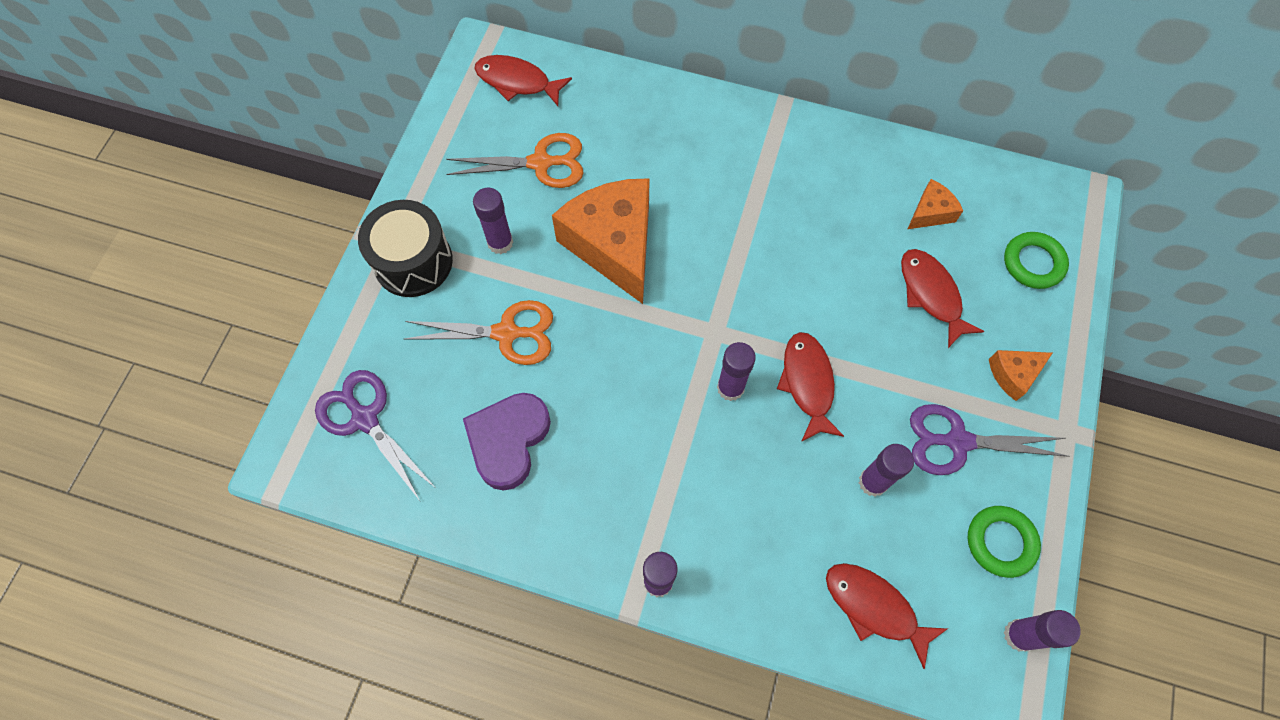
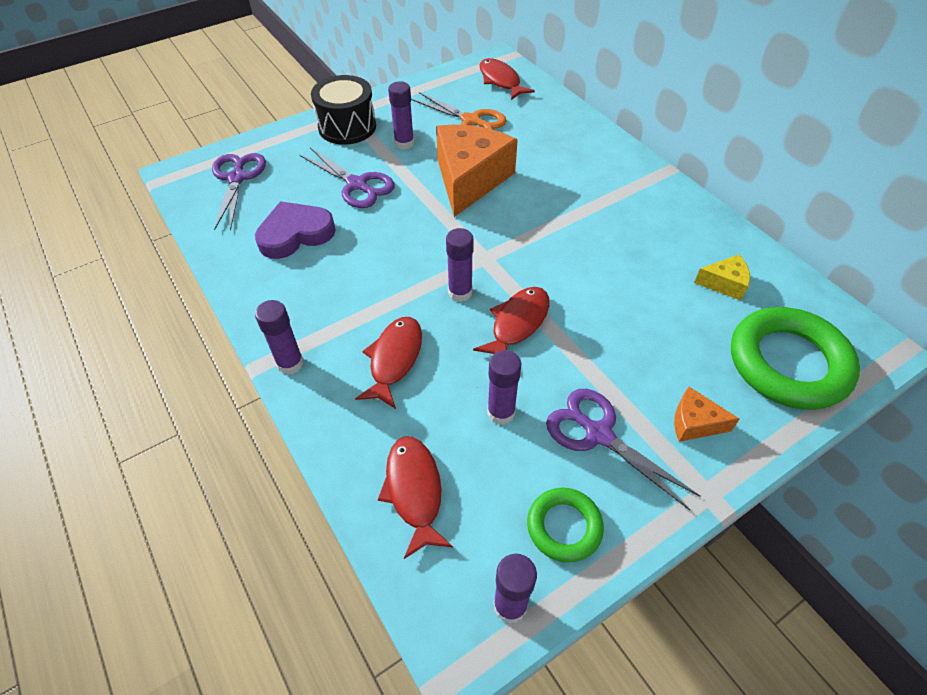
camera: 40 degrees right, 15 degrees down
(506, 333) = (357, 185): orange scissors -> purple scissors
(930, 212) = (724, 283): orange cheese -> yellow cheese
(931, 294) = (673, 331): red fish -> red fish (394, 359)
(1033, 263) = (788, 363): green ring -> green ring, size x1.87

